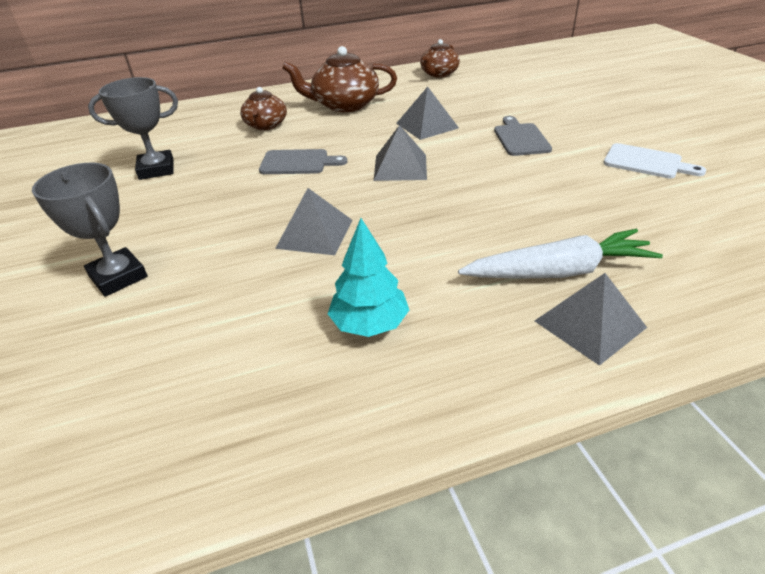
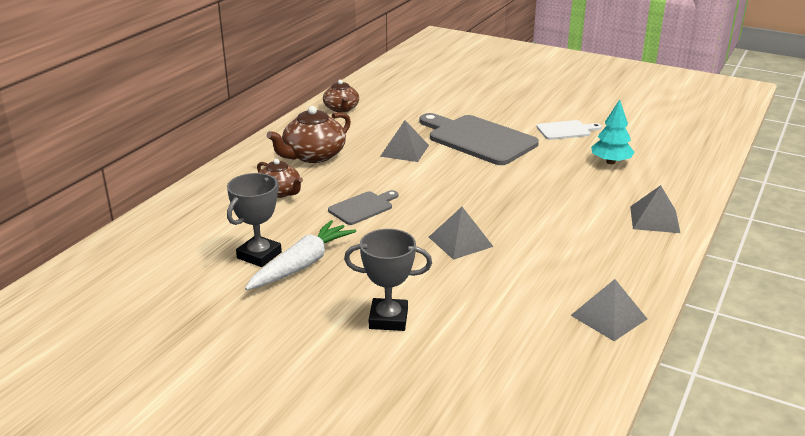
camera: 45 degrees left, 10 degrees down
(369, 324) = (569, 266): turquoise tree -> turquoise tree (610, 162)
(400, 167) = (438, 184): grey pyramid -> grey pyramid (608, 317)
(520, 138) = (478, 139): grey cutting board -> grey cutting board, size x1.96
(558, 271) = (610, 203): white carrot -> white carrot (301, 265)

